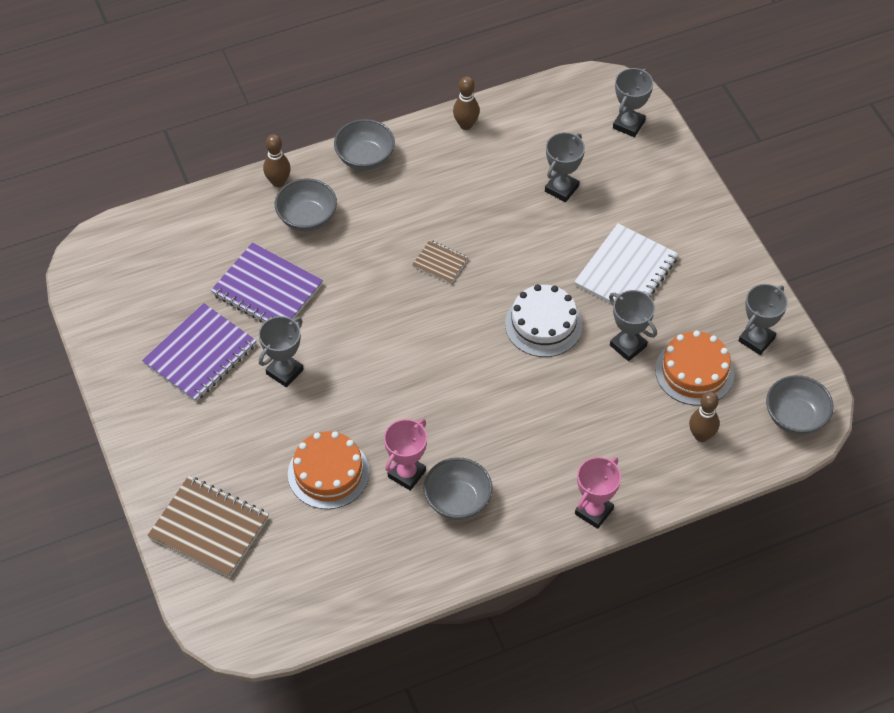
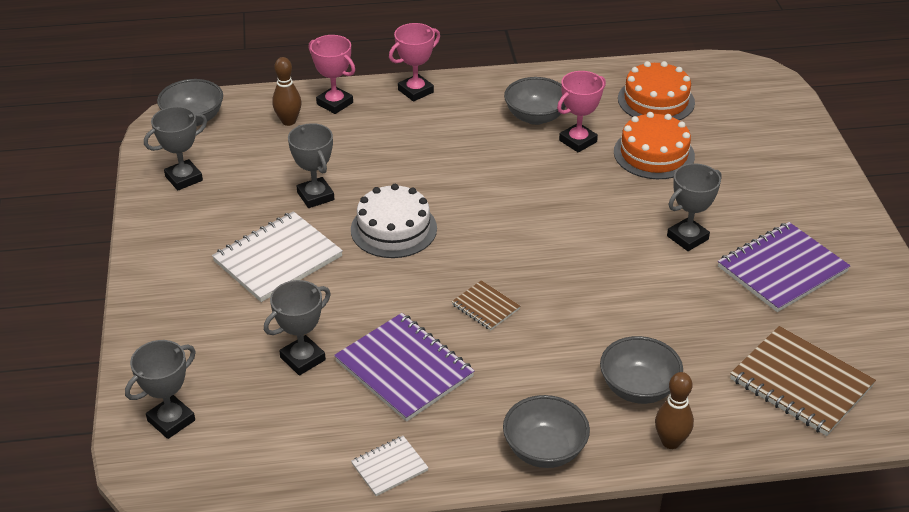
camera: 165 degrees left, 15 degrees down
(209, 528) = (774, 136): brown notebook -> brown notebook (800, 383)
(267, 289) = (699, 318): purple notebook -> purple notebook (404, 369)
(466, 125) = (389, 467): brown bowling pin -> white notebook
(668, 472) = (335, 103): none -> pink trophy
(694, 371) = (263, 165): orange cake -> orange cake (656, 100)

